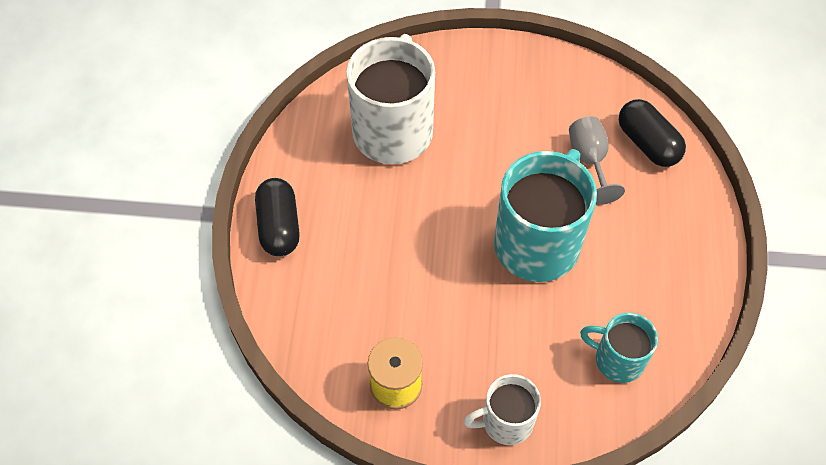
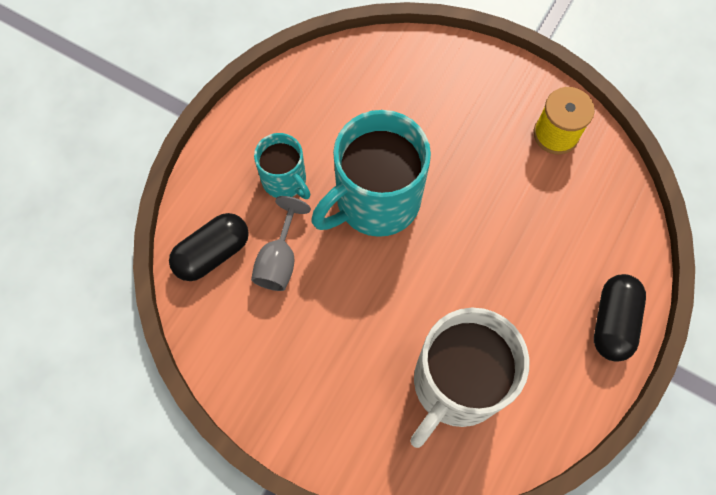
camera: 155 degrees left, 10 degrees up
(505, 422) = (480, 73): white mug -> none
(617, 359) = (368, 81): turquoise mug -> turquoise mug (285, 180)
(647, 143) = (213, 253): black capsule -> black capsule turned 60 degrees clockwise

